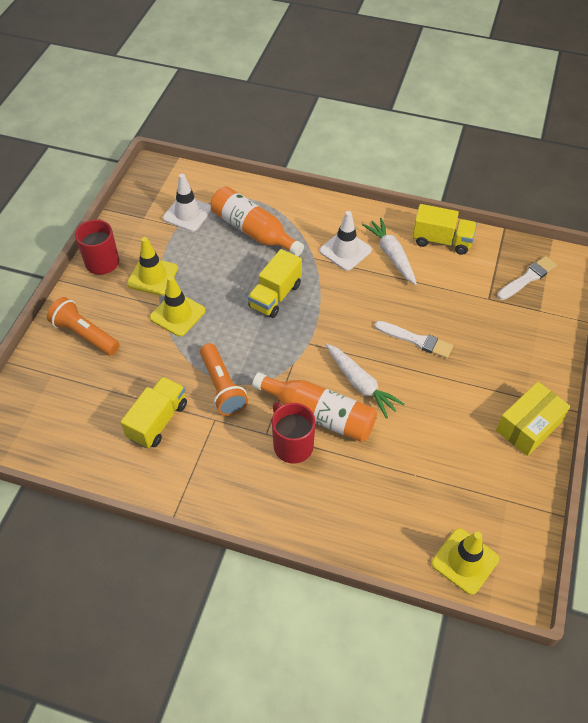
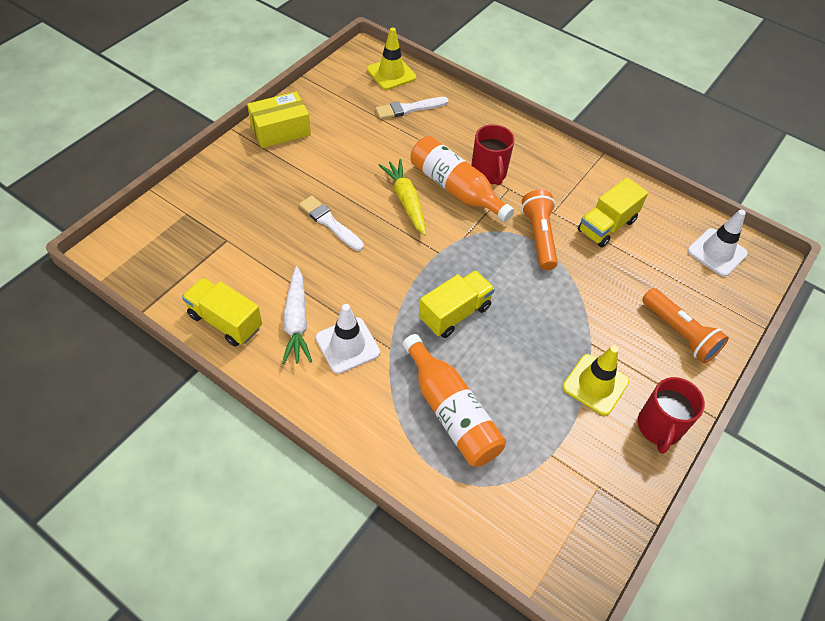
camera: 165 degrees left, 0 degrees up
(177, 314) = (572, 325): yellow traffic cone -> none
(187, 214) = (534, 472): white traffic cone -> white traffic cone (717, 252)
(360, 384) = (406, 201): white carrot -> yellow carrot
(528, 278) = (167, 248): white brush -> white brush (409, 109)

